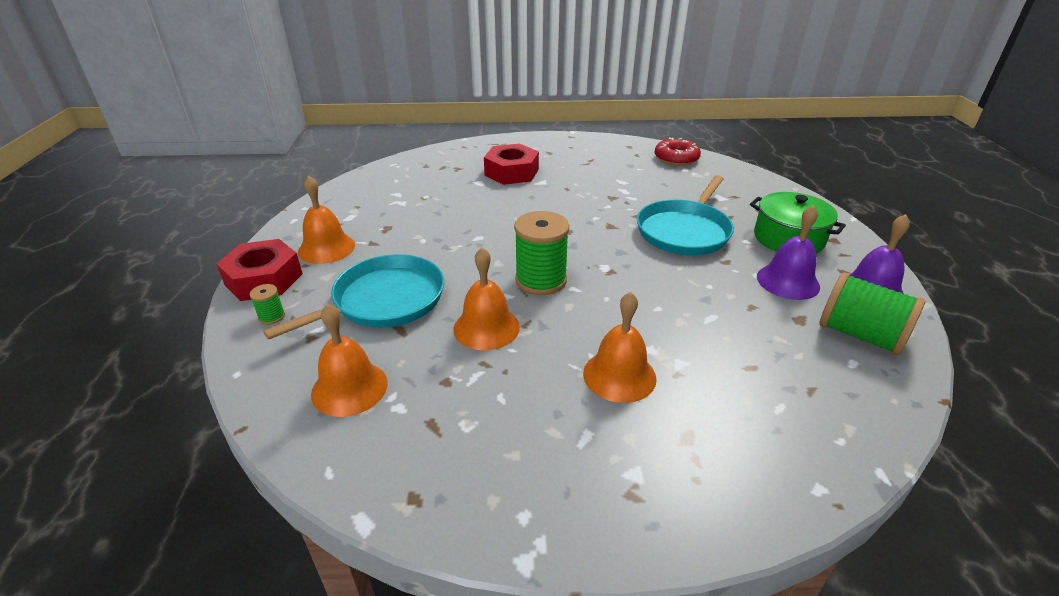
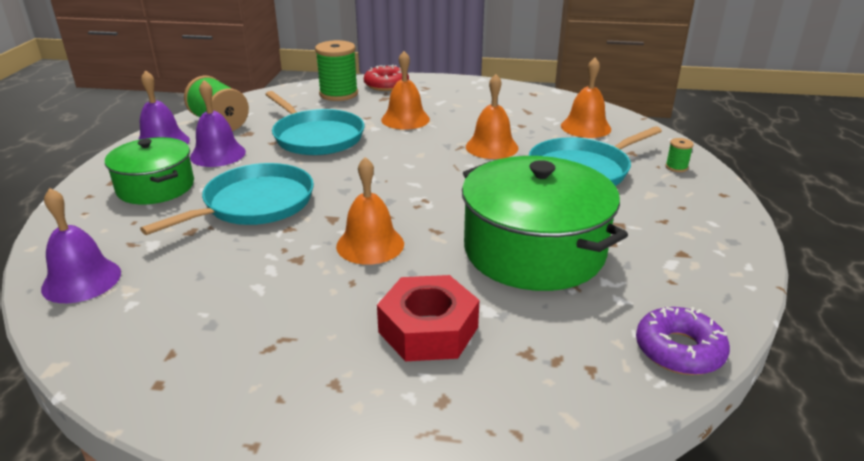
camera: 170 degrees left, 5 degrees down
(264, 279) = (714, 197): red nut -> none
(326, 248) = (671, 222): orange bell -> orange bell (370, 244)
(375, 175) = (679, 350): none -> purple donut
(448, 216) = (534, 250): none -> green pot
(541, 280) = (437, 173): green spool -> green spool (338, 94)
(676, 158) = (112, 333): red donut -> red donut (386, 85)
(710, 322) = (316, 137): none -> turquoise pan
(731, 176) = (81, 280): none -> purple bell

